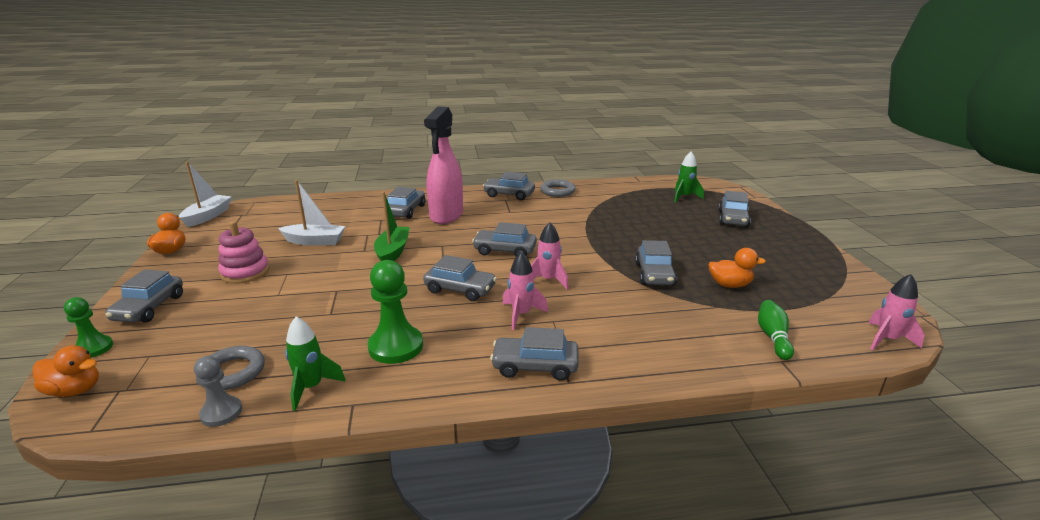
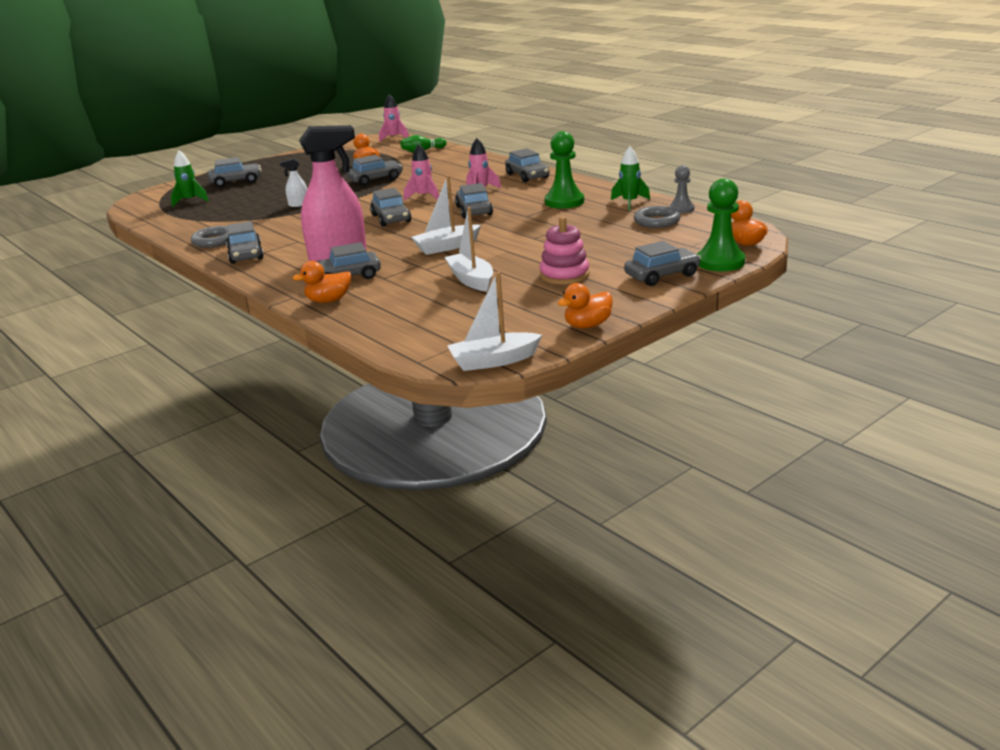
camera: 120 degrees left, 0 degrees up
(94, 348) = (720, 262): green pawn -> green pawn, size x1.66
(378, 200) = (328, 300): none -> orange duck
(393, 252) = (446, 247): green boat -> white boat
(611, 227) = (298, 205): none -> white spray bottle

